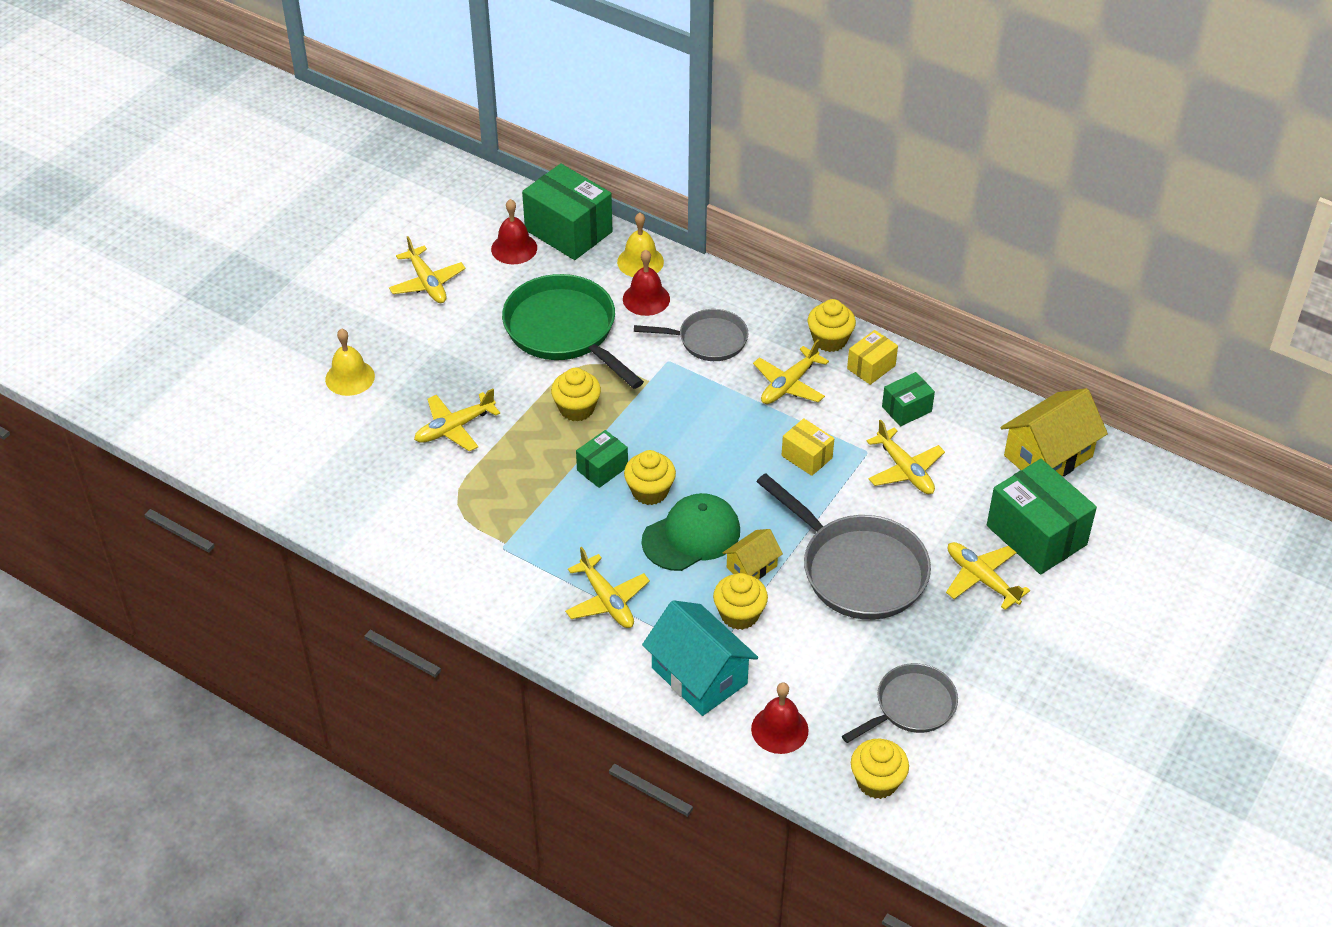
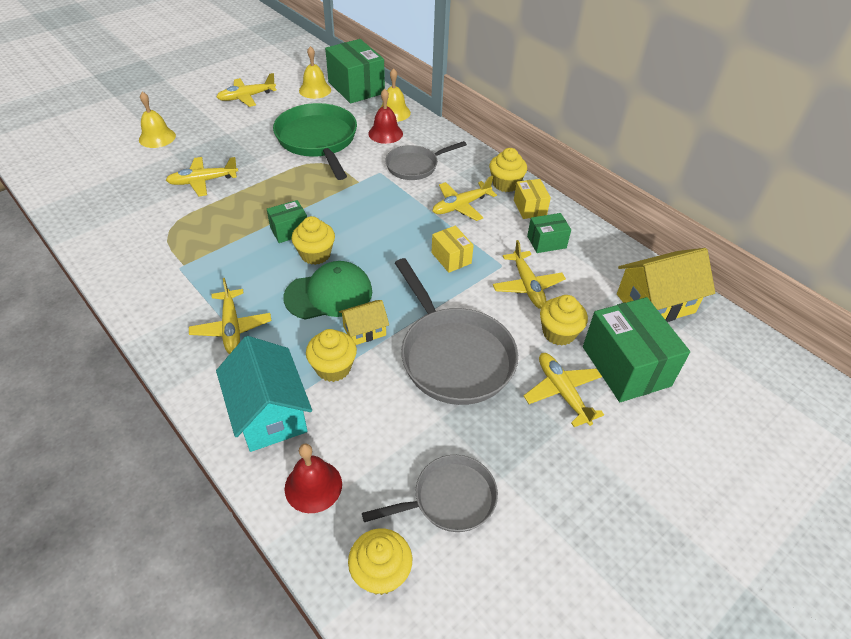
camera: 15 degrees right, 0 degrees up
(427, 283) = (246, 97): yellow plane -> yellow plane turned 75 degrees clockwise
(514, 248) = (315, 90): red bell -> yellow bell
(576, 408) = (296, 188): yellow cupcake -> yellow cupcake (558, 333)
(708, 340) = (415, 166): grey pan -> grey pan turned 135 degrees clockwise
(871, 367) = (530, 208): yellow box -> yellow box turned 75 degrees counterclockwise

